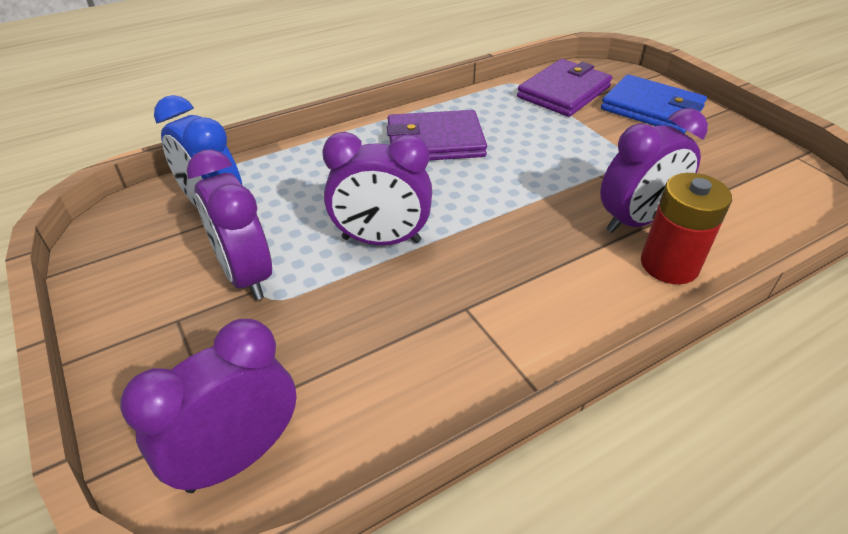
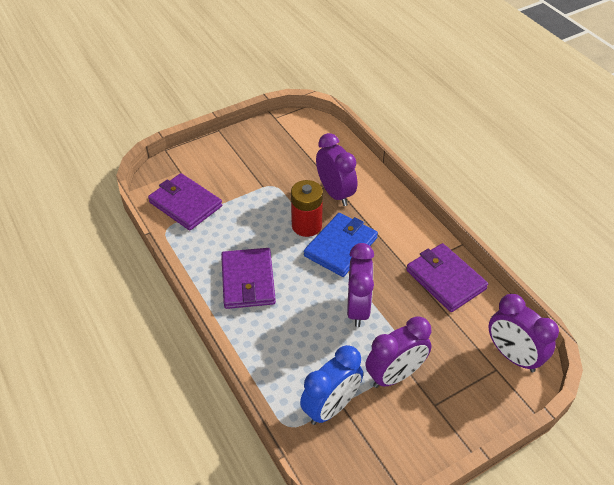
camera: 90 degrees left, 5 degrees up
(443, 361) = (445, 279): none -> purple wallet
(652, 109) = (215, 164): blue wallet -> blue wallet (341, 247)
(669, 265) = (370, 188): red battery -> red battery (306, 225)

